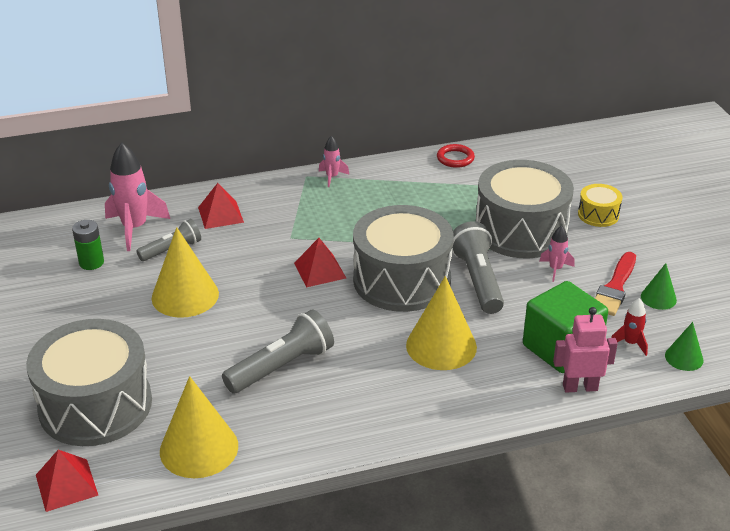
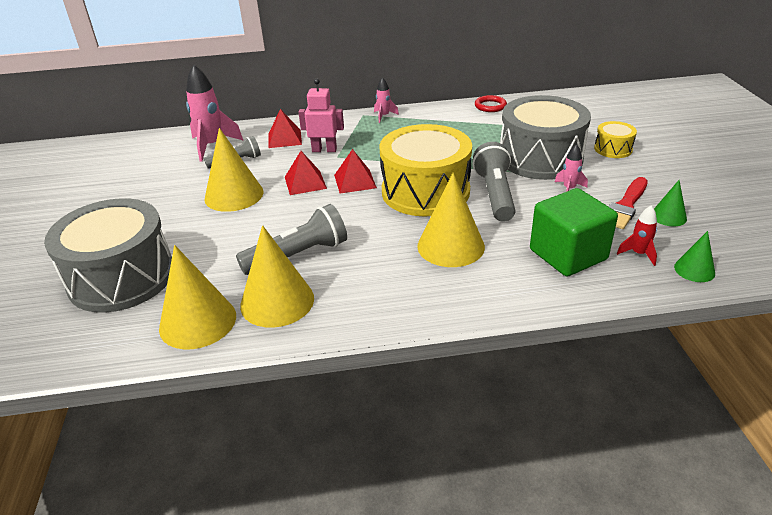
camera: 10 degrees right, 0 degrees up
(66, 485) = (64, 346): red pyramid -> red pyramid (305, 182)
(91, 263) = (168, 168): green battery -> none
(275, 420) = (277, 301): none -> yellow cone
(402, 280) = (425, 191): grey drum -> yellow drum
(580, 387) = (583, 290): pink robot -> pink robot (324, 150)

